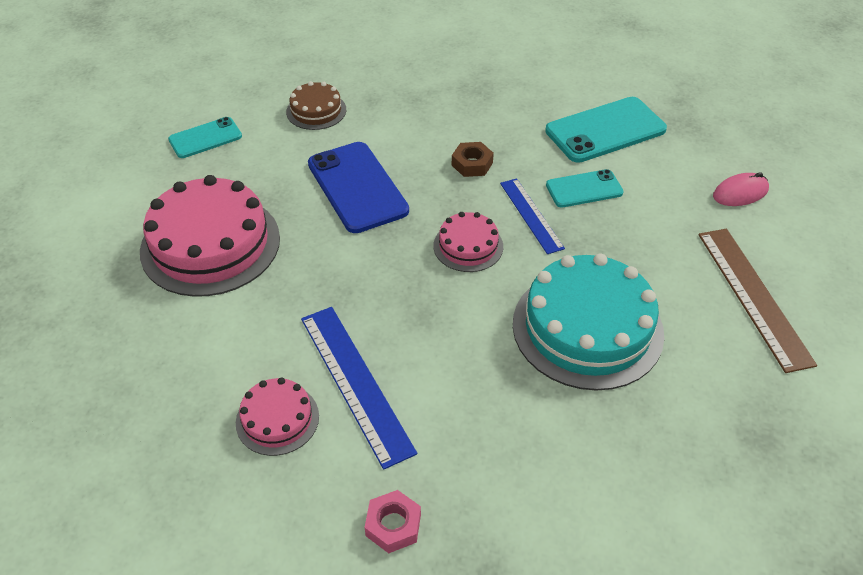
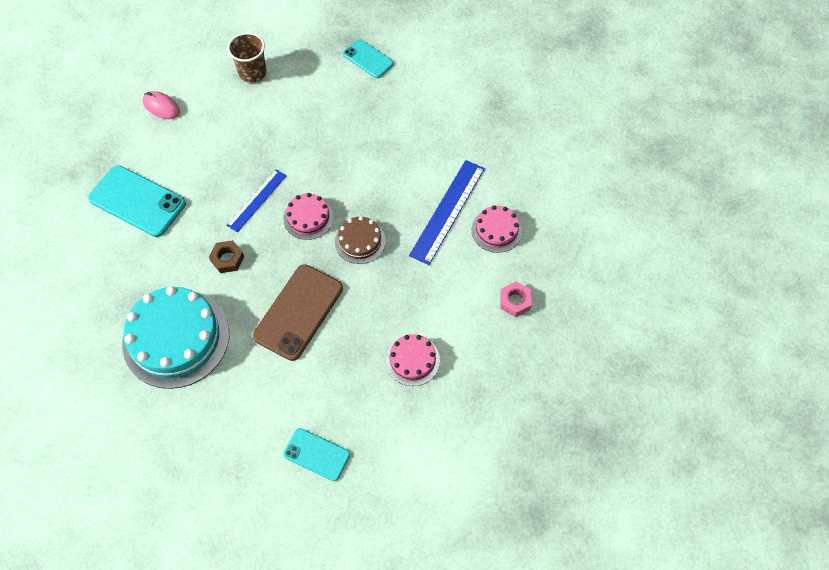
camera: 125 degrees left, 15 degrees up
(210, 244) = (412, 360): pink cake -> pink cake, size x0.51
(316, 111) = (232, 400): brown cake -> brown cake (360, 241)
(357, 187) = (298, 312): blue phone -> brown phone
(393, 525) = (507, 148): pink nut -> pink nut (515, 301)
(584, 189) = (211, 185): turquoise phone -> turquoise phone (368, 59)
(587, 328) = (330, 131): turquoise cake -> turquoise cake (176, 338)
(753, 296) = (252, 73): brown ruler -> brown cup

